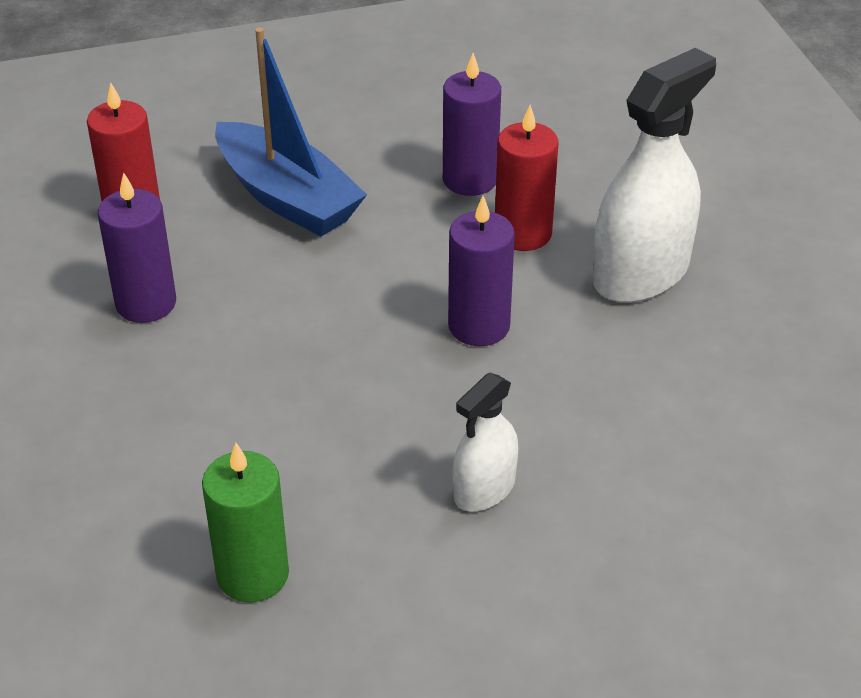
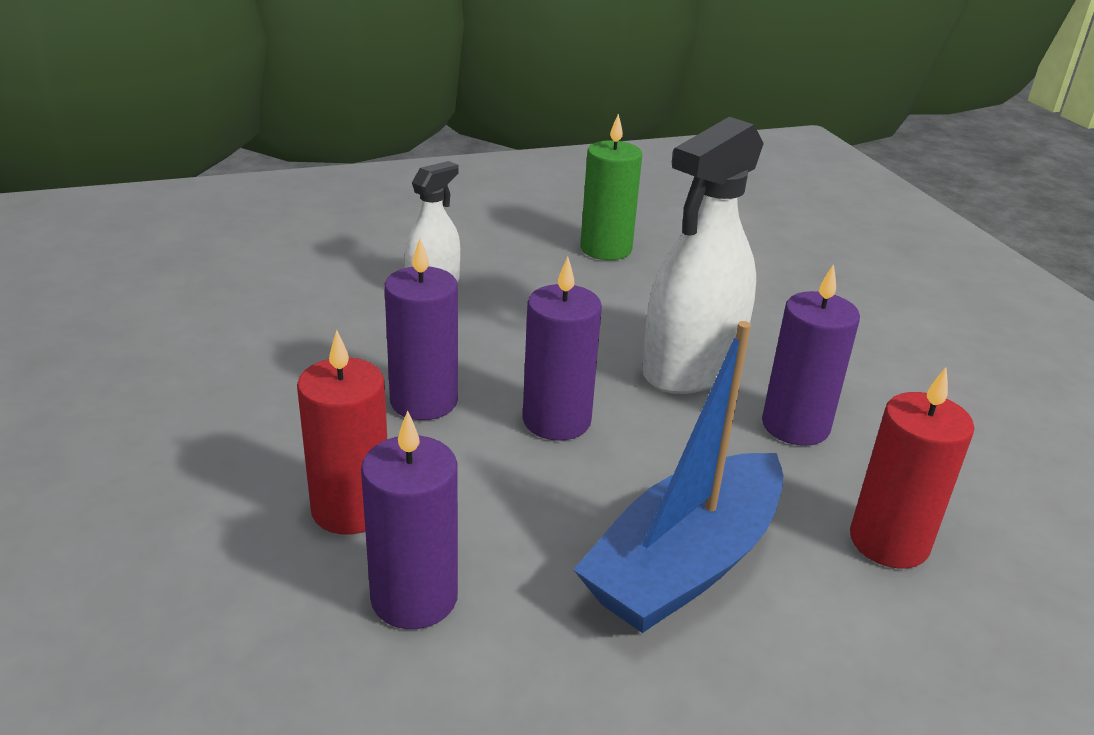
camera: 175 degrees right, 10 degrees down
(287, 197) = (684, 564): blue boat -> blue boat turned 90 degrees counterclockwise
(360, 307) = (556, 420): none -> purple candle
(641, 273) = (214, 456): white spray bottle -> white spray bottle (691, 367)

